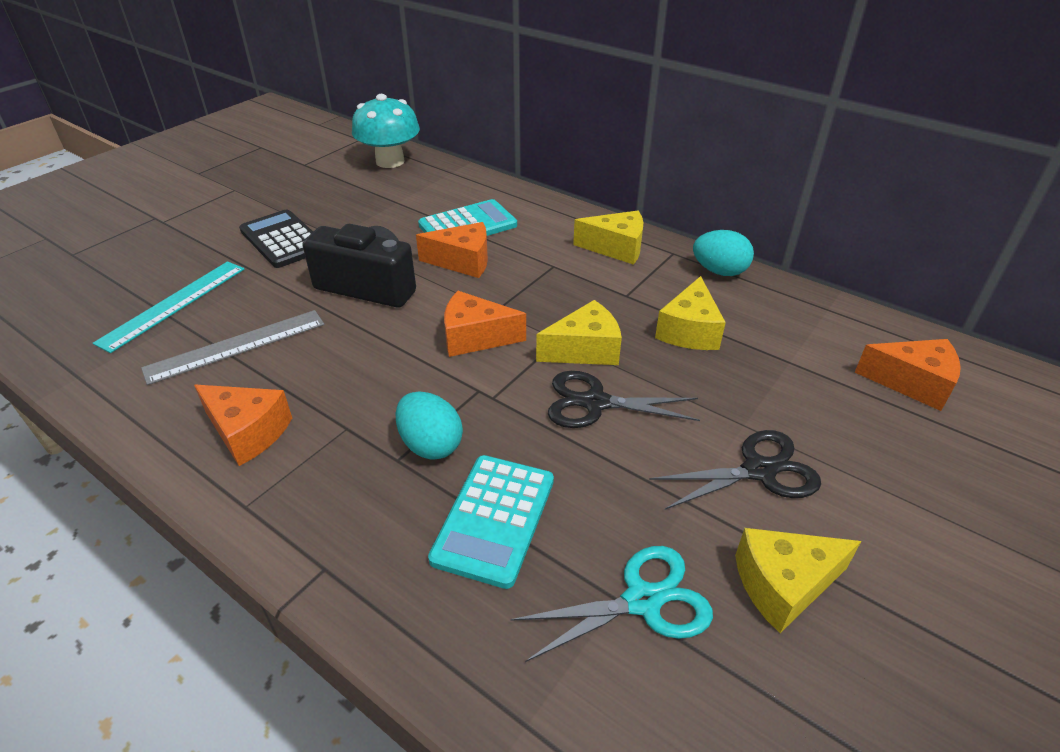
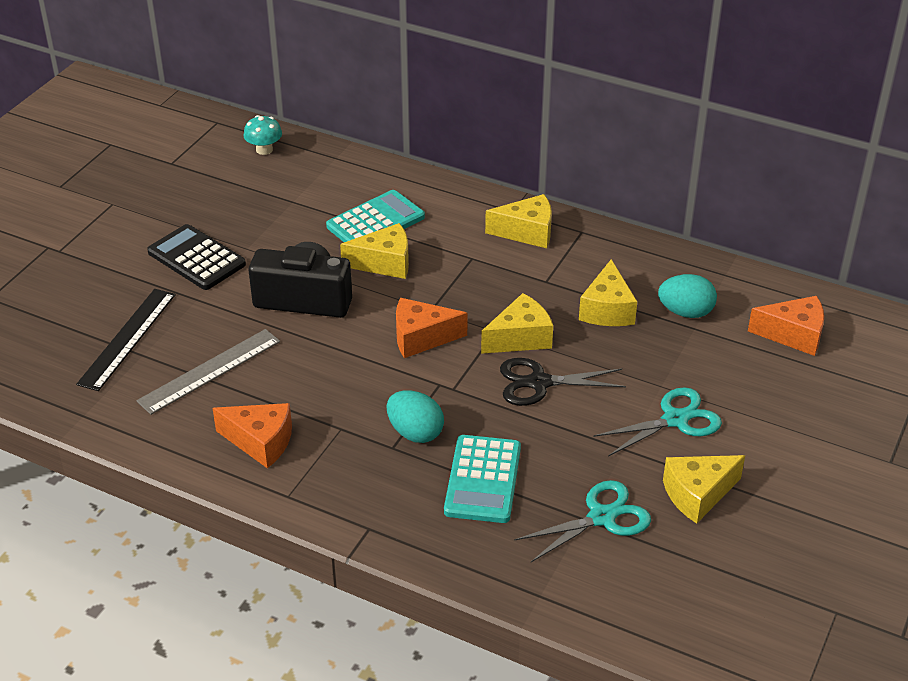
camera: 10 degrees left, 0 degrees up
(173, 304) = (127, 338): turquoise ruler -> black ruler
(390, 161) = (264, 150): turquoise mushroom -> turquoise mushroom, size x0.54
(463, 262) = (384, 263): orange cheese -> yellow cheese
(719, 271) = (627, 247): turquoise egg -> turquoise egg (685, 312)
(759, 471) = (675, 420): black scissors -> turquoise scissors

